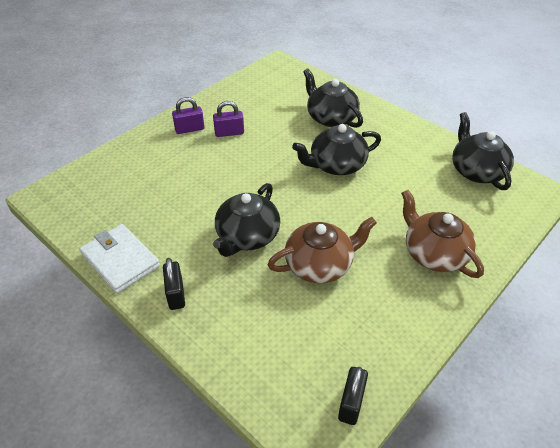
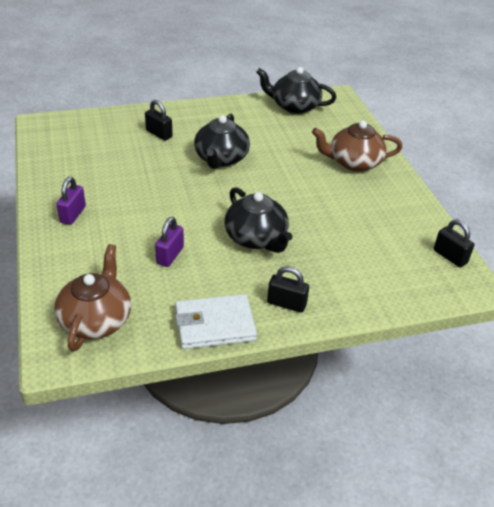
camera: 60 degrees left, 5 degrees down
(229, 133) = (110, 194): purple padlock -> purple padlock (170, 255)
(320, 264) = (320, 215): brown teapot -> brown teapot (96, 319)
(331, 117) = (159, 134): black teapot -> black padlock

